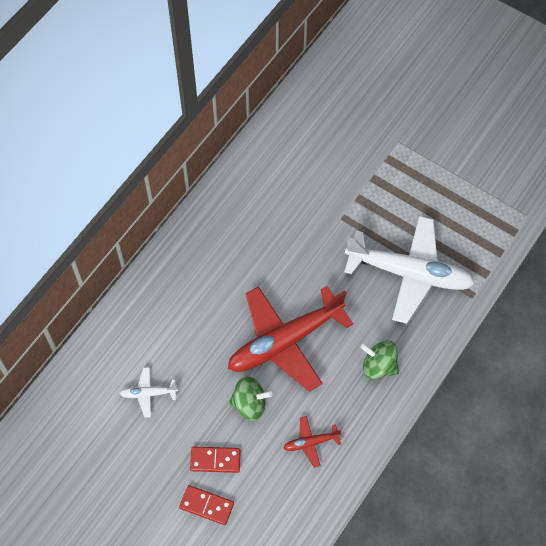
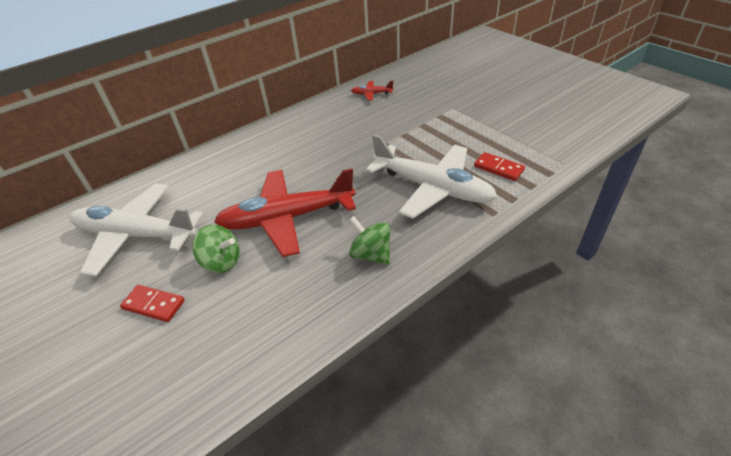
camera: 20 degrees right, 20 degrees down
(148, 393) = (137, 235): white plane -> white plane, size x2.37
(206, 506) = (111, 349): red domino -> red domino (498, 168)
(311, 442) = (263, 310): red plane -> red plane (372, 94)

